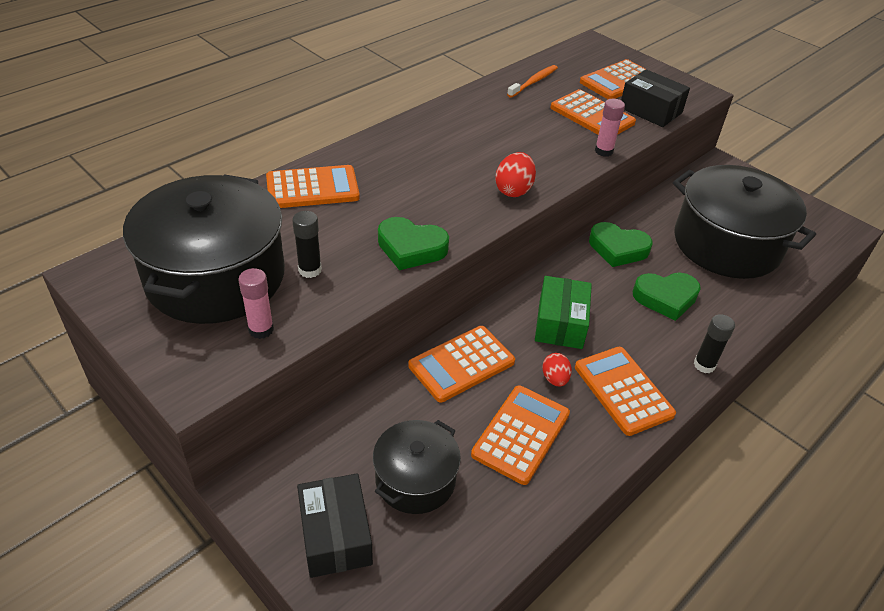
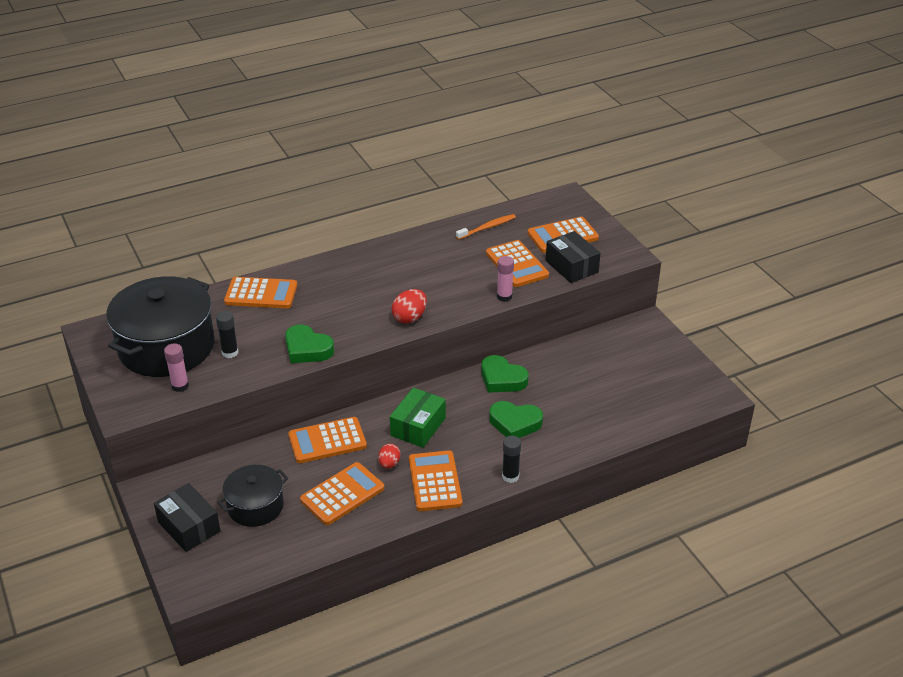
camera: 20 degrees right, 5 degrees down
(335, 535) = (189, 527): black box -> black box turned 45 degrees counterclockwise
(726, 244) = (599, 391): black pot -> none

